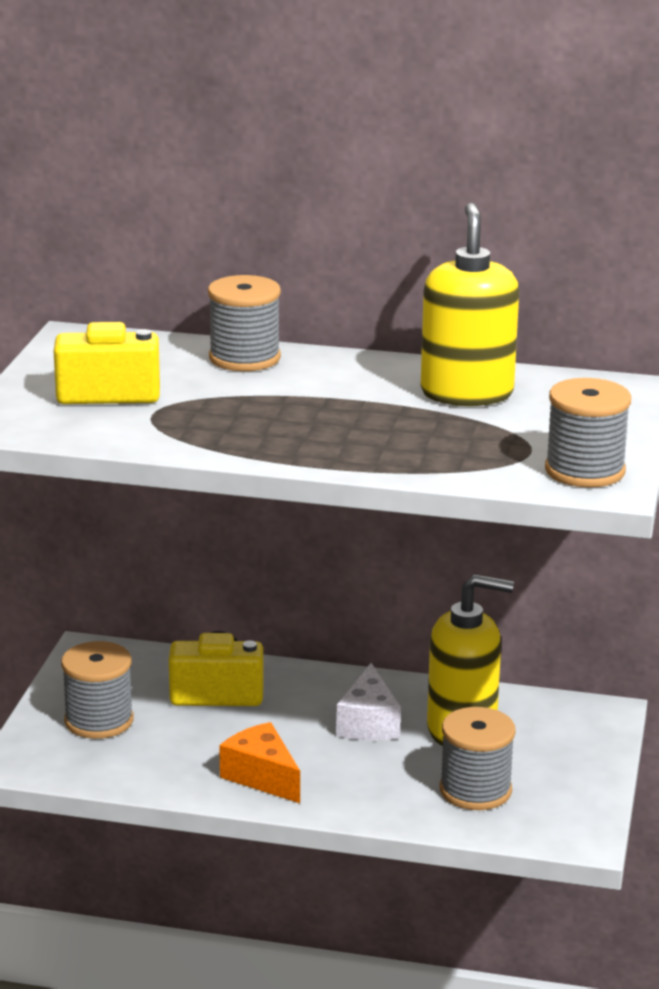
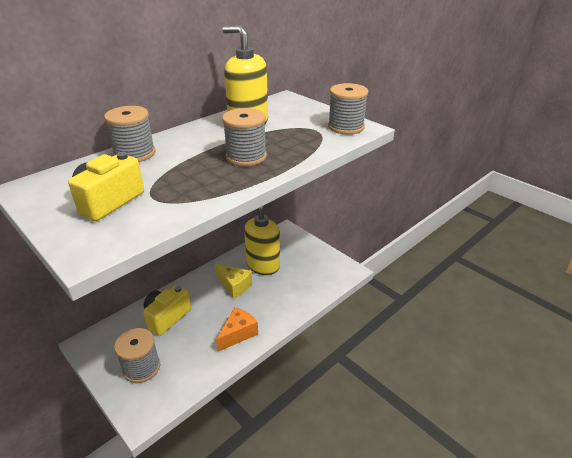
camera: 55 degrees left, 10 degrees up
(262, 777) = (238, 334): orange cheese -> orange cheese turned 135 degrees clockwise
(368, 723) = (234, 286): white cheese -> yellow cheese
(475, 790) = (301, 281): grey spool -> grey spool (246, 157)

